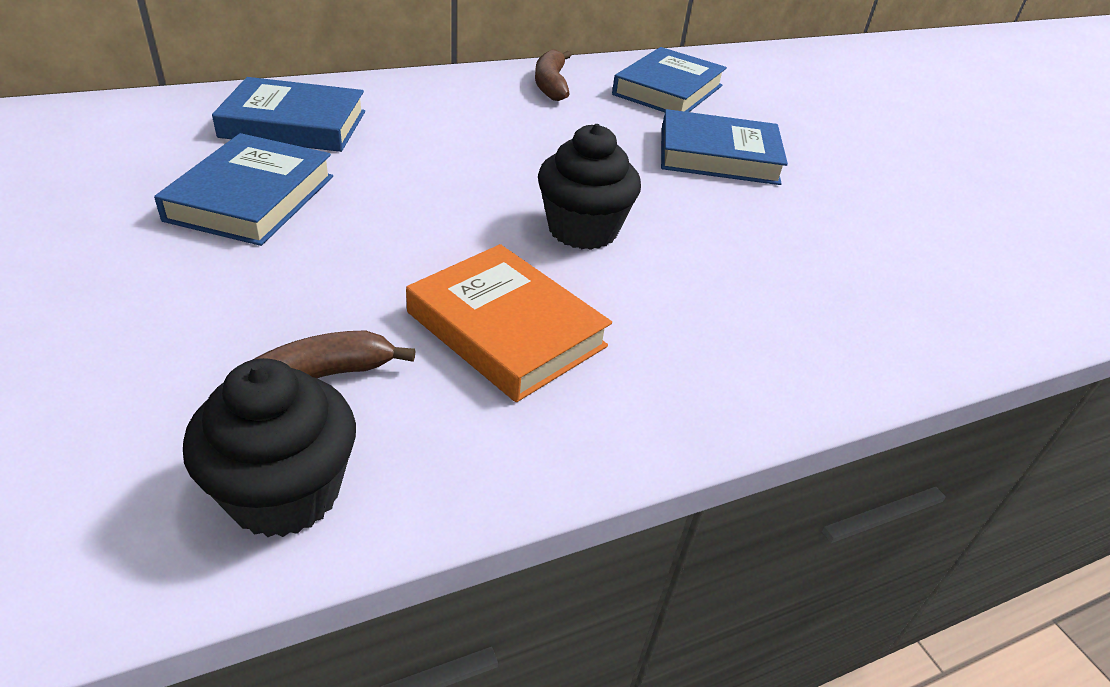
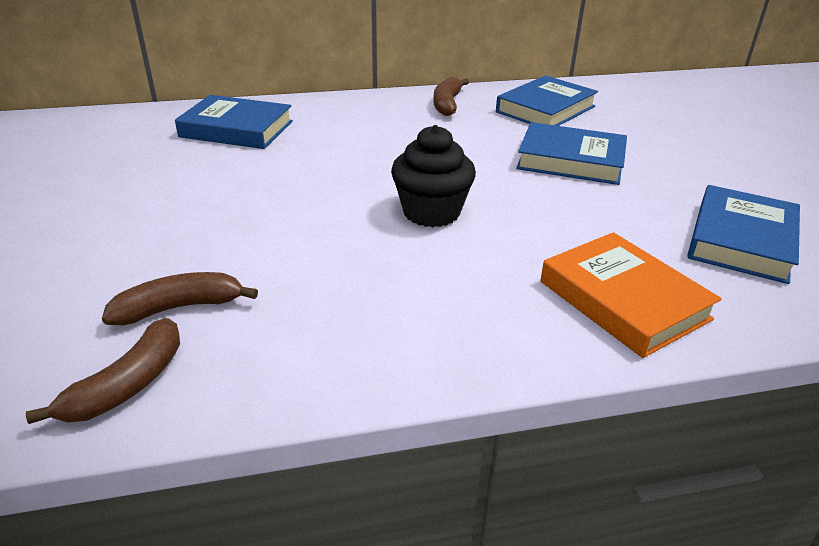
camera: 15 degrees right, 5 degrees down
(252, 198) = (186, 179): blue book -> blue book (741, 240)
(284, 493) = (128, 384): black cupcake -> brown banana
(506, 329) = (340, 282): orange book -> orange book (623, 300)

